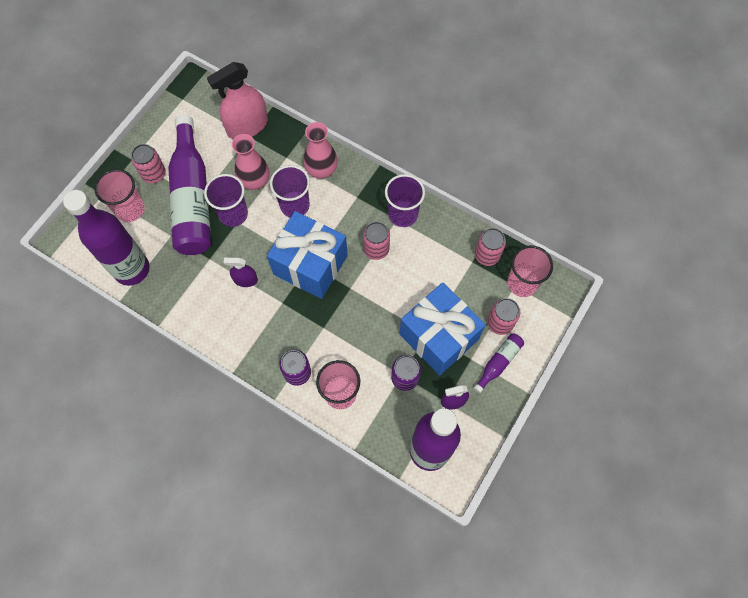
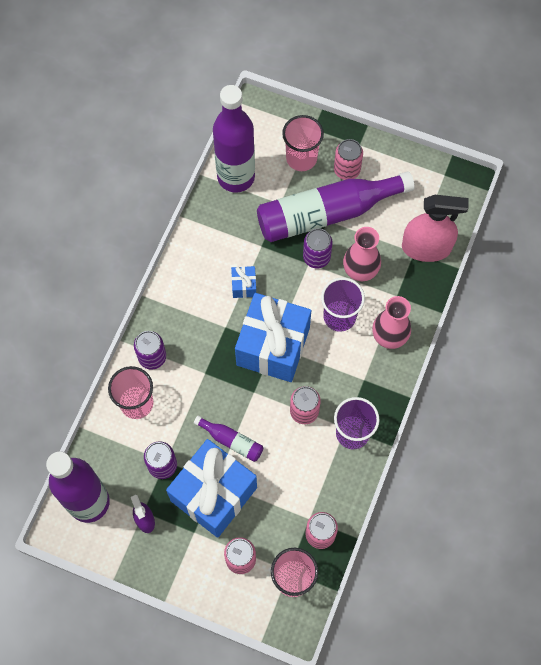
camera: 80 degrees right, 0 degrees up
(233, 214) = (316, 257): purple cup -> purple can
(245, 280) = (244, 286): purple spray bottle -> blue gift
(247, 126) = (426, 248): pink spray bottle -> pink spray bottle turned 135 degrees clockwise
(498, 362) = (194, 563): purple bottle -> purple bottle (231, 441)

